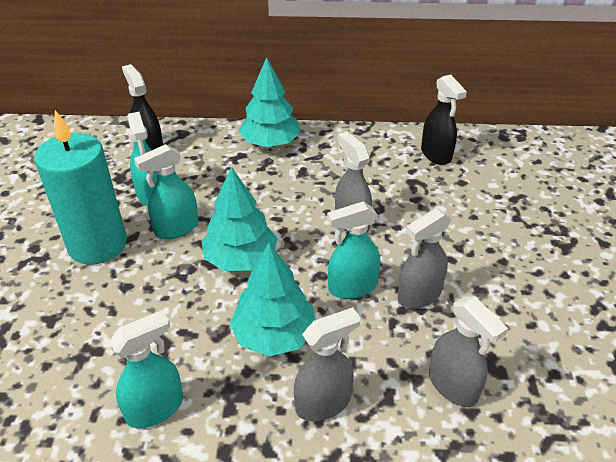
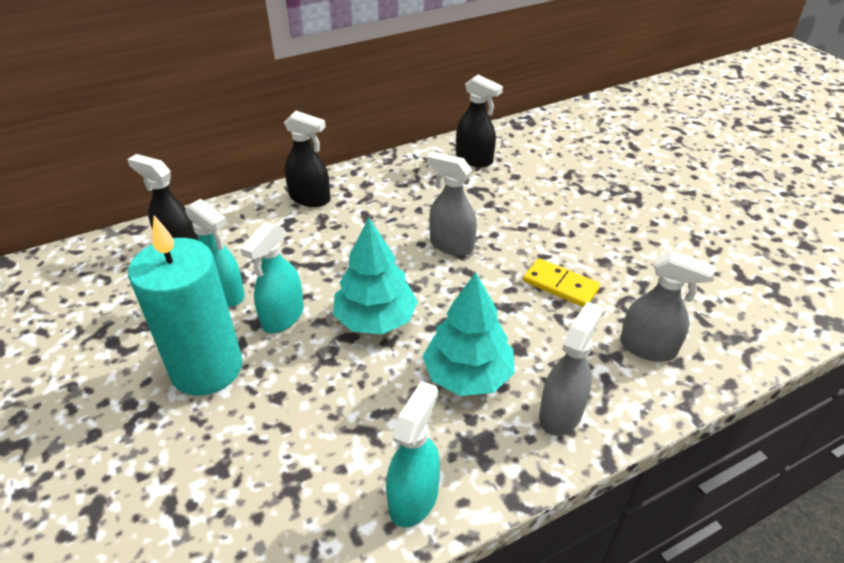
camera: 30 degrees left, 0 degrees up
(270, 143) = (310, 199): turquoise tree -> black spray bottle
(352, 287) = (500, 302): turquoise spray bottle -> none
(419, 295) = (560, 285): grey spray bottle -> yellow domino

